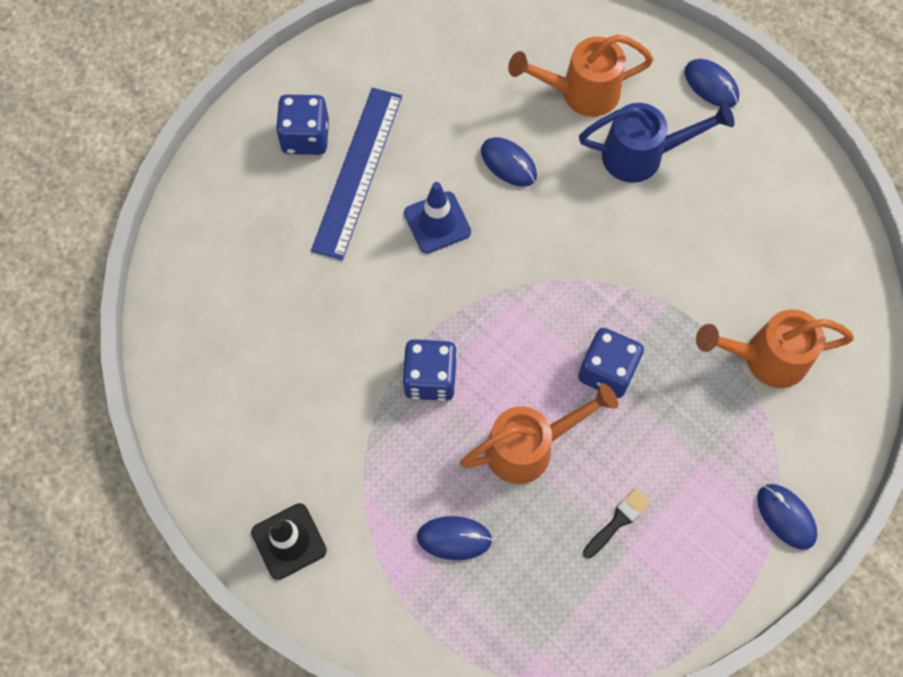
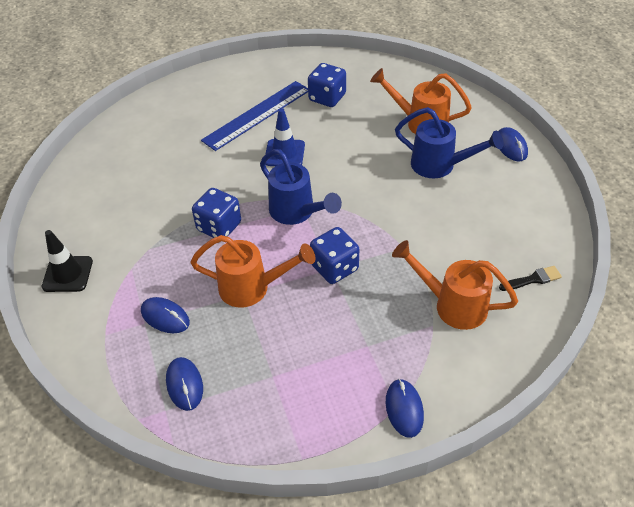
camera: 30 degrees right, 20 degrees down
(305, 137) = (241, 90): blue dice -> blue dice (327, 97)
(508, 163) = (350, 141): blue mouse -> blue mouse (184, 385)
(513, 311) = (297, 213): none -> blue watering can
(618, 521) = (279, 356): black brush -> black brush (532, 279)

